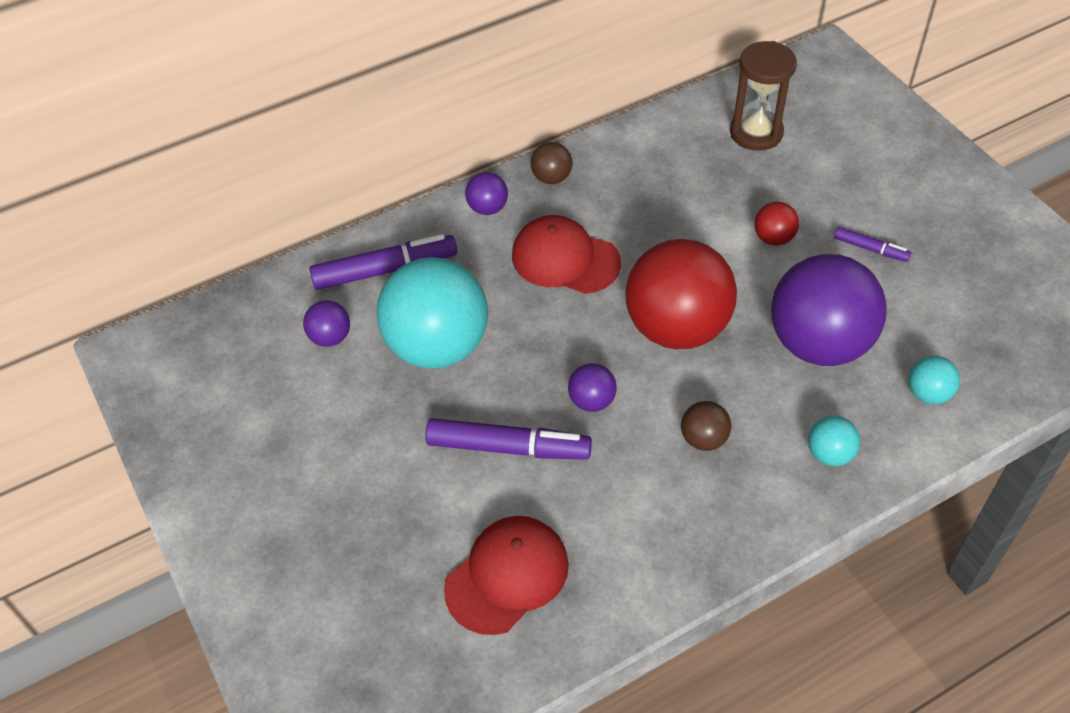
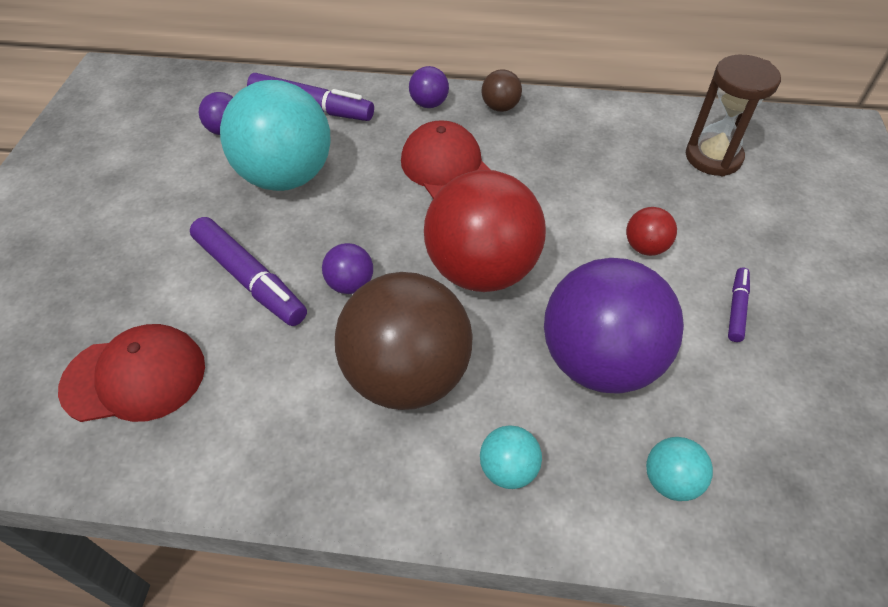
camera: 35 degrees right, 0 degrees up
(703, 439) = (407, 375): brown ball -> brown ball, size x2.33
(870, 249) = (736, 308): purple marker -> purple marker turned 135 degrees counterclockwise

